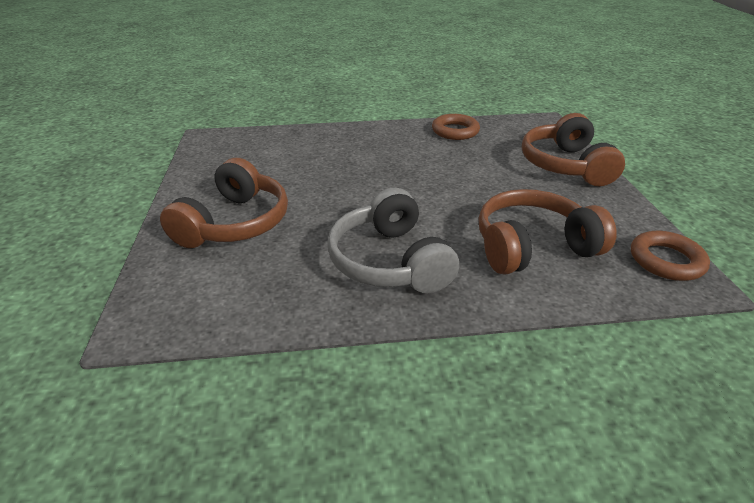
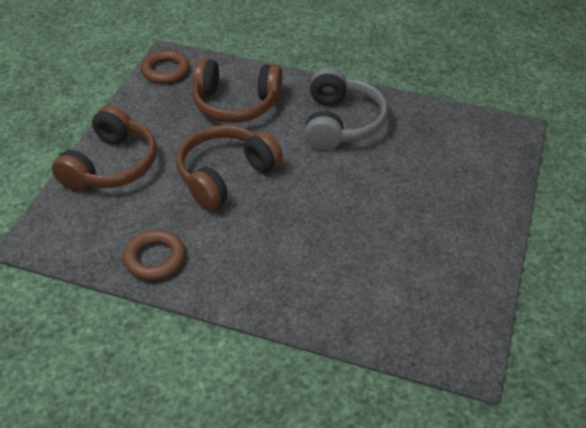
camera: 155 degrees left, 10 degrees up
(235, 223) = (447, 194): brown headphones -> brown headphones (225, 175)

